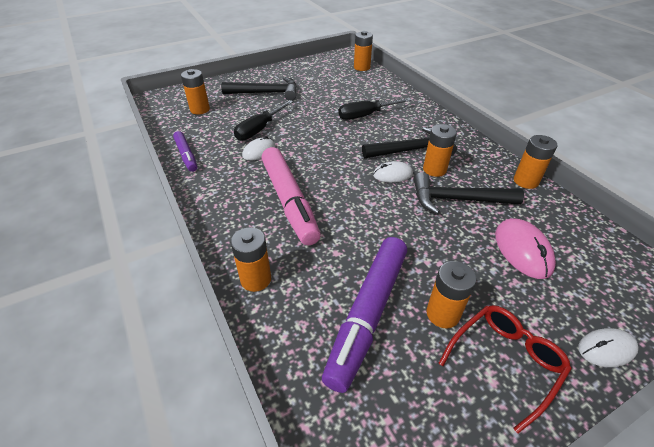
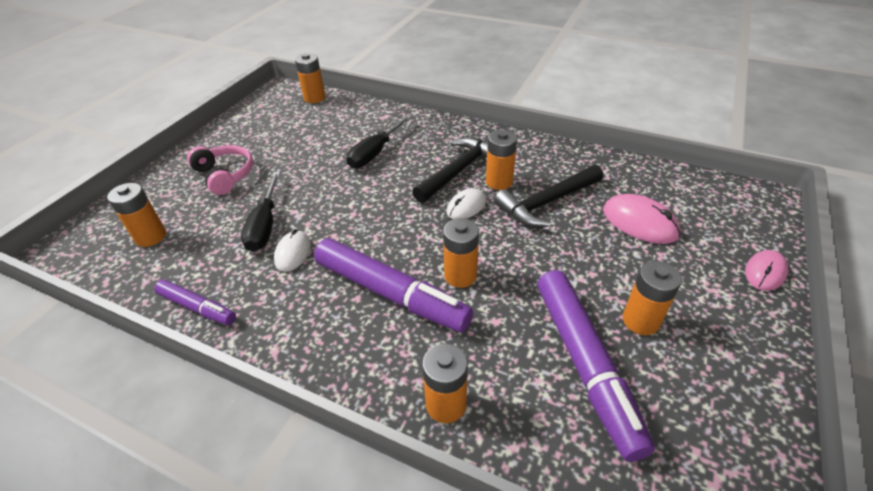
camera: 35 degrees left, 0 degrees up
(266, 93) = (225, 175): black hammer -> pink headphones
(289, 201) = (391, 293): pink marker -> purple marker
(505, 362) = (720, 331): red glasses -> none
(525, 181) = (582, 156): orange battery -> orange battery (460, 275)
(606, 349) = (765, 272): white mouse -> pink mouse

